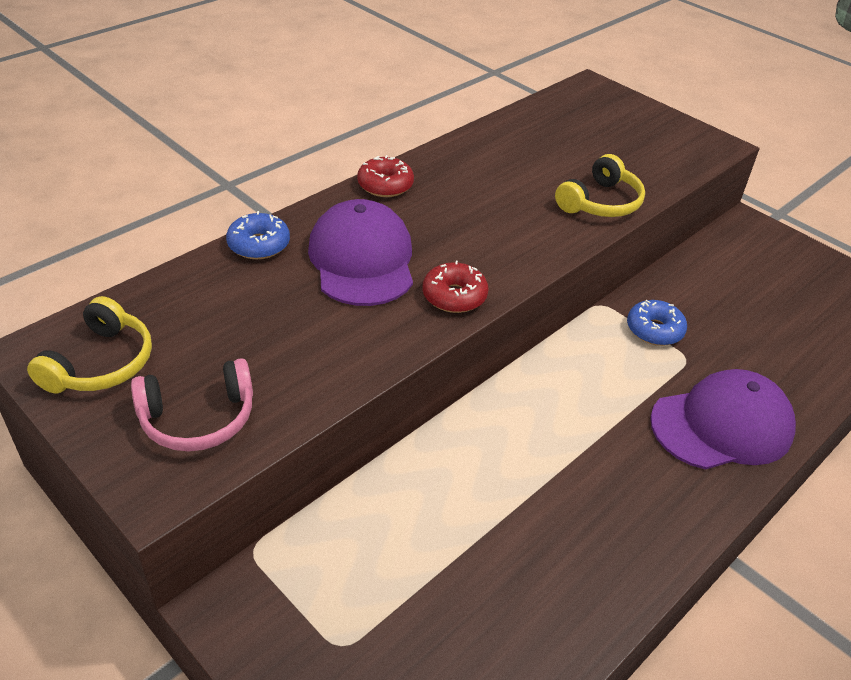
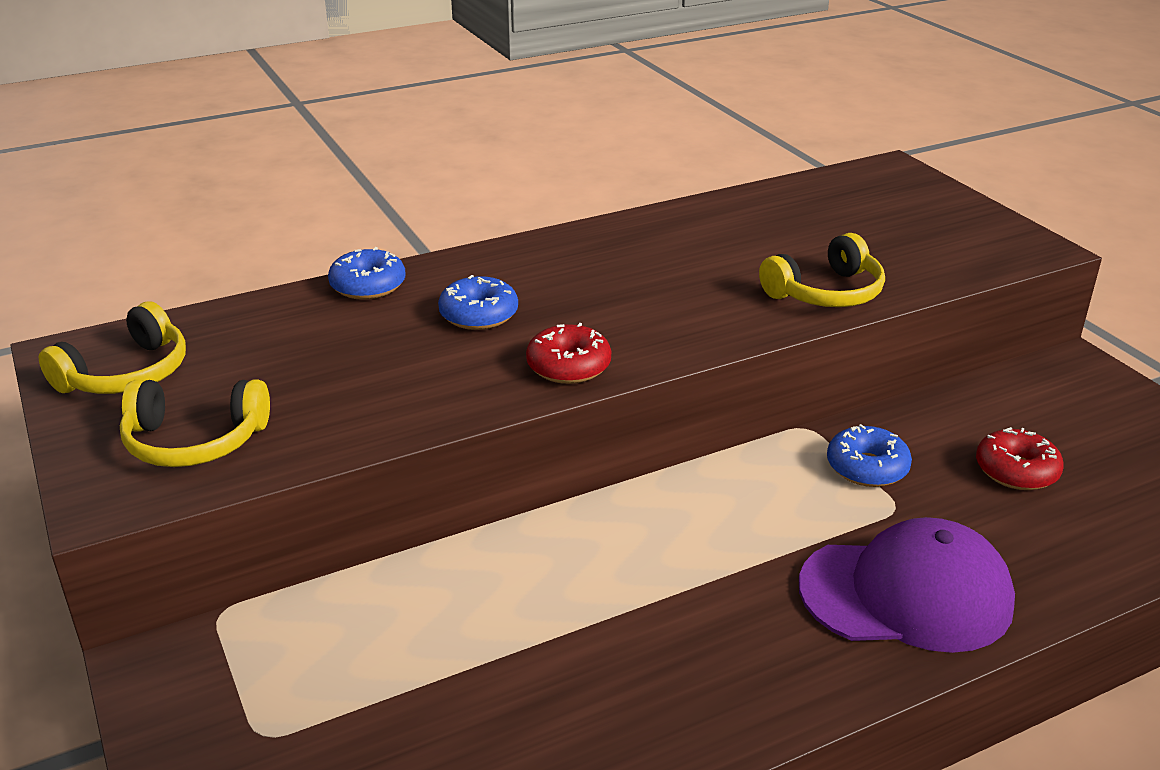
camera: 20 degrees right, 10 degrees down
(198, 418) = (195, 441): pink headphones -> yellow headphones
(362, 259) = (479, 315): purple cap -> blue donut
(385, 185) = (554, 245): red donut -> red donut (1016, 471)

